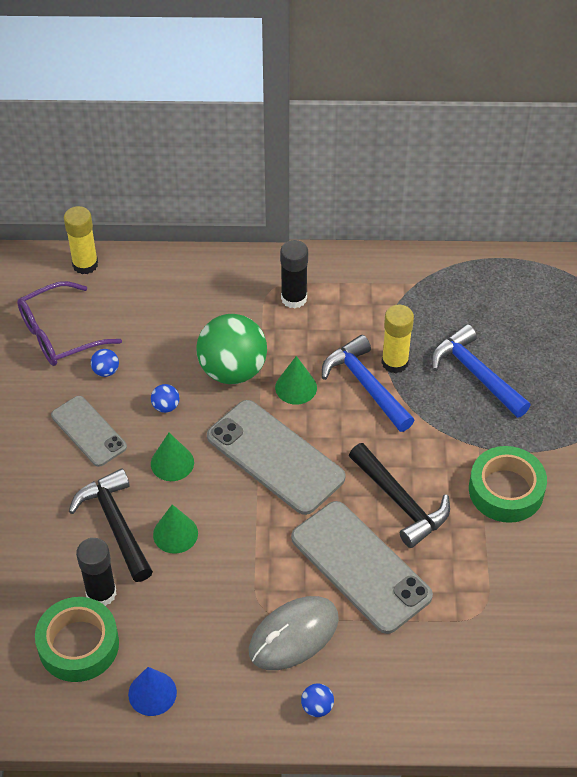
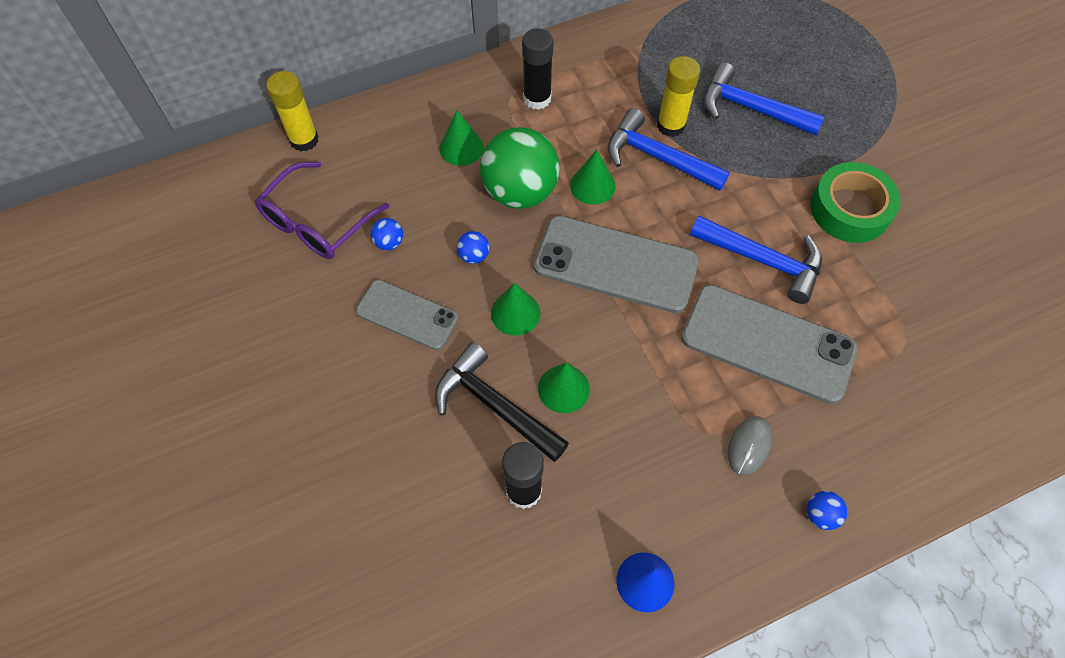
camera: 25 degrees left, 10 degrees up
(78, 645) = (533, 563): green tape -> none
(206, 316) = (461, 148): none -> green cone
(293, 635) = (749, 446): grey mouse -> grey mouse, size x0.56
(400, 502) = (763, 261): black hammer -> blue hammer

